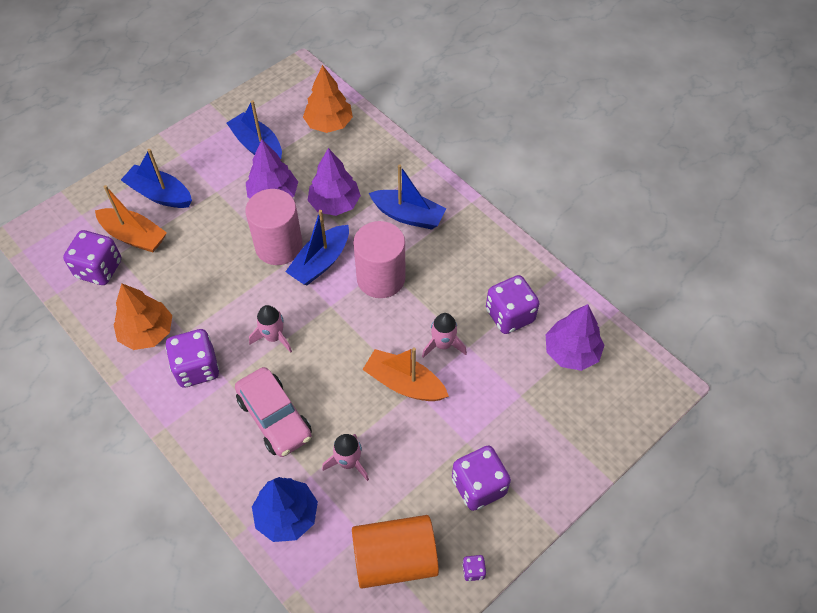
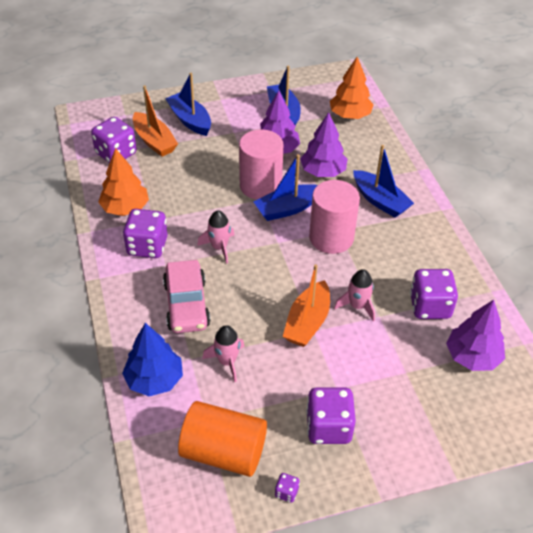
camera: 25 degrees right, 10 degrees down
(404, 383) = (307, 322): orange boat -> orange boat turned 120 degrees counterclockwise

